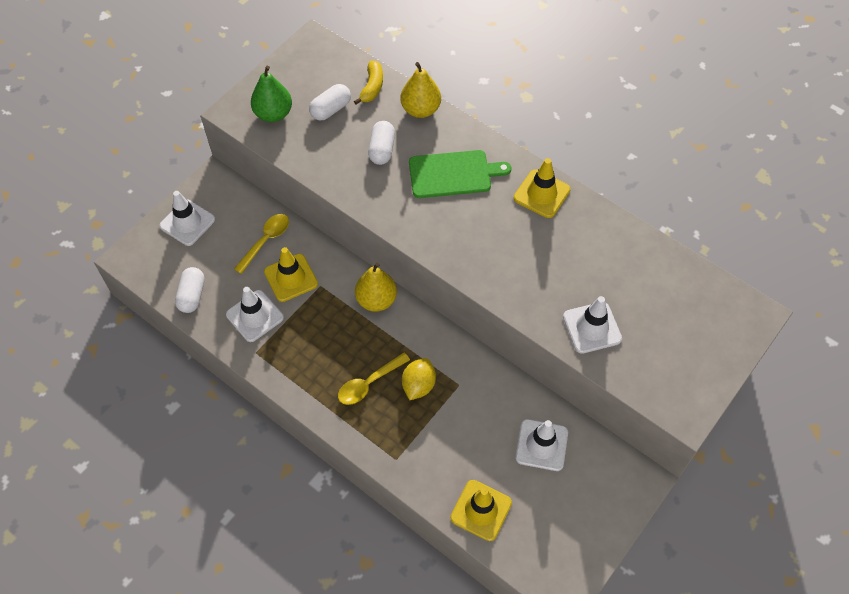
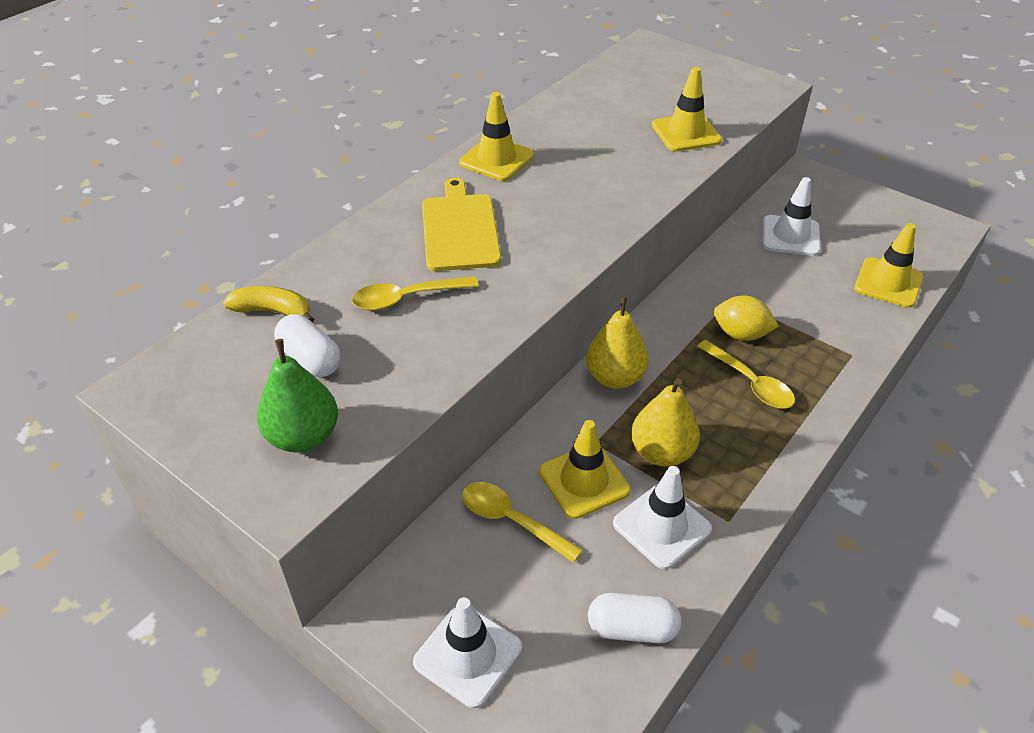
camera: 90 degrees left, 15 degrees down
(382, 150) = (406, 298): white capsule -> yellow spoon
(420, 109) = (333, 259): yellow pear -> yellow pear (661, 452)
(453, 174) = (460, 229): green cutting board -> yellow cutting board
(592, 328) = (686, 133): white traffic cone -> yellow traffic cone

